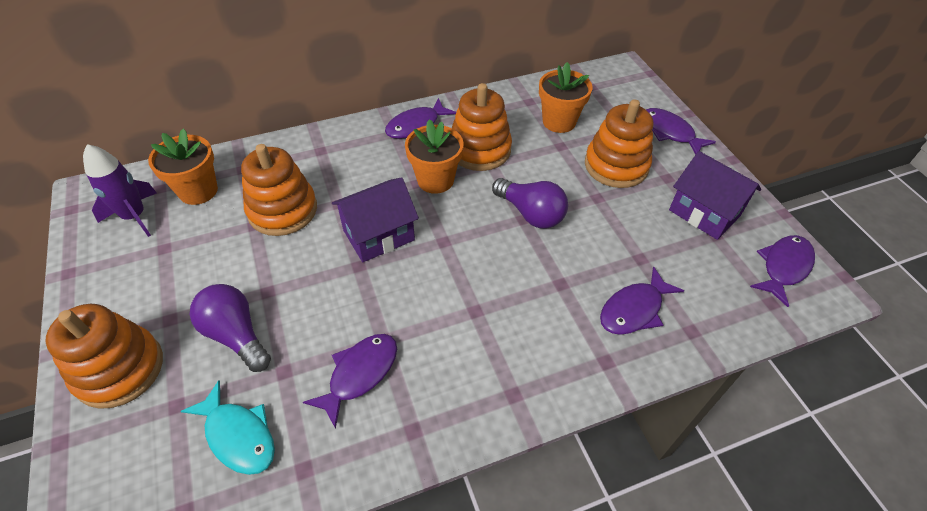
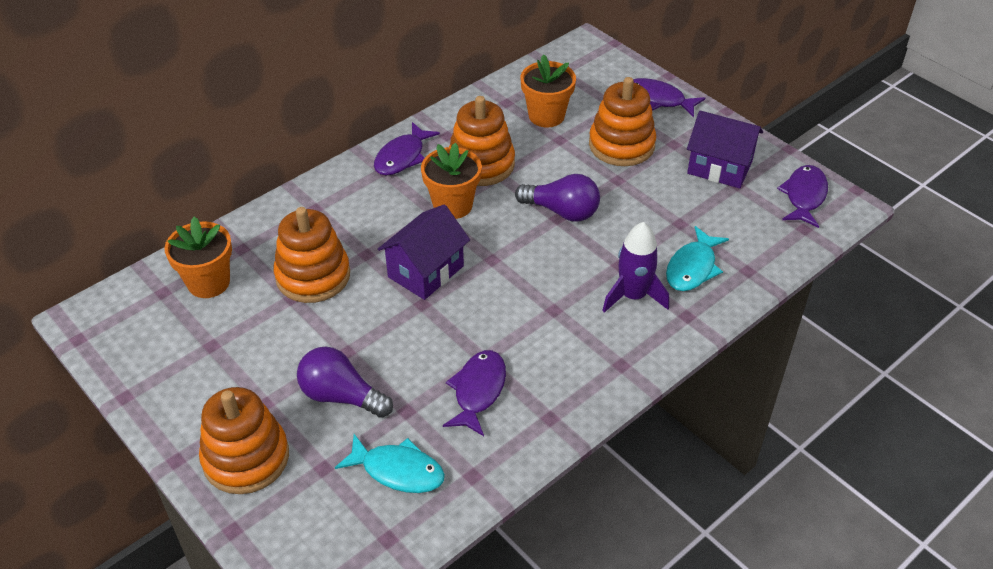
camera: 20 degrees left, 5 degrees down
(134, 216) = (156, 325): purple rocket -> purple rocket (633, 296)
(634, 310) = (692, 268): purple fish -> turquoise fish

